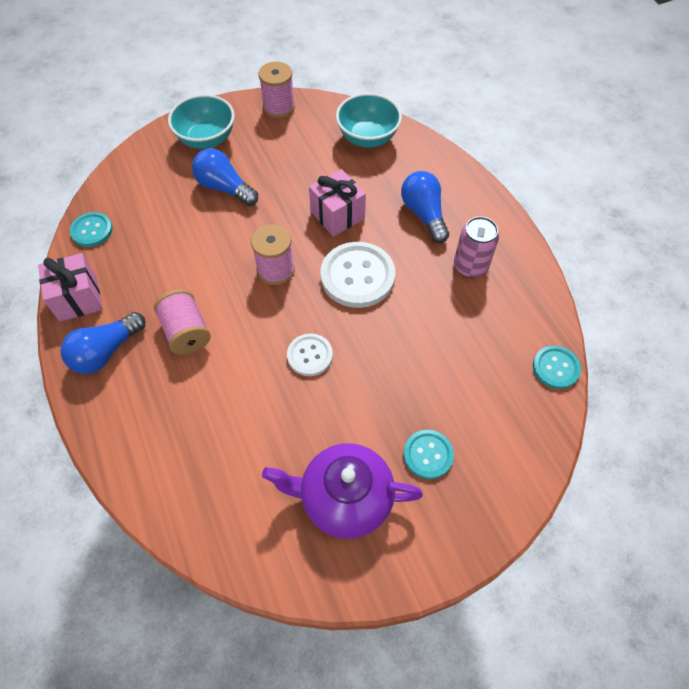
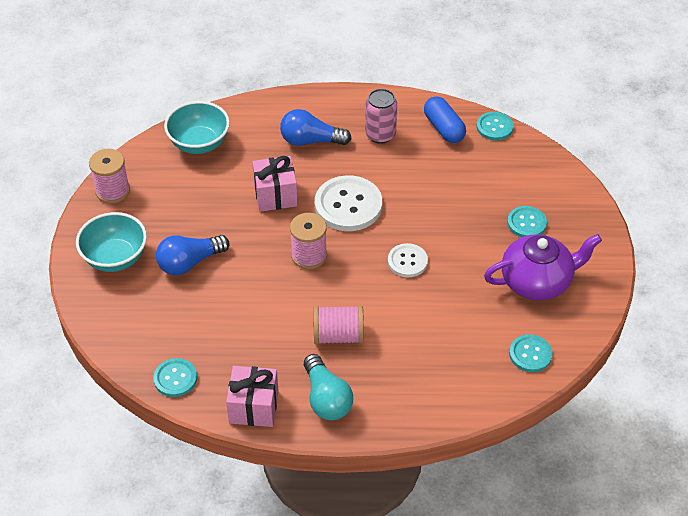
camera: 65 degrees left, 10 degrees down
(106, 352) = (326, 398): blue light bulb -> turquoise light bulb
(233, 528) = (530, 354): none -> turquoise button
(344, 498) = (537, 281): purple teapot -> purple teapot turned 135 degrees counterclockwise
(519, 319) = (444, 128): none -> blue capsule

